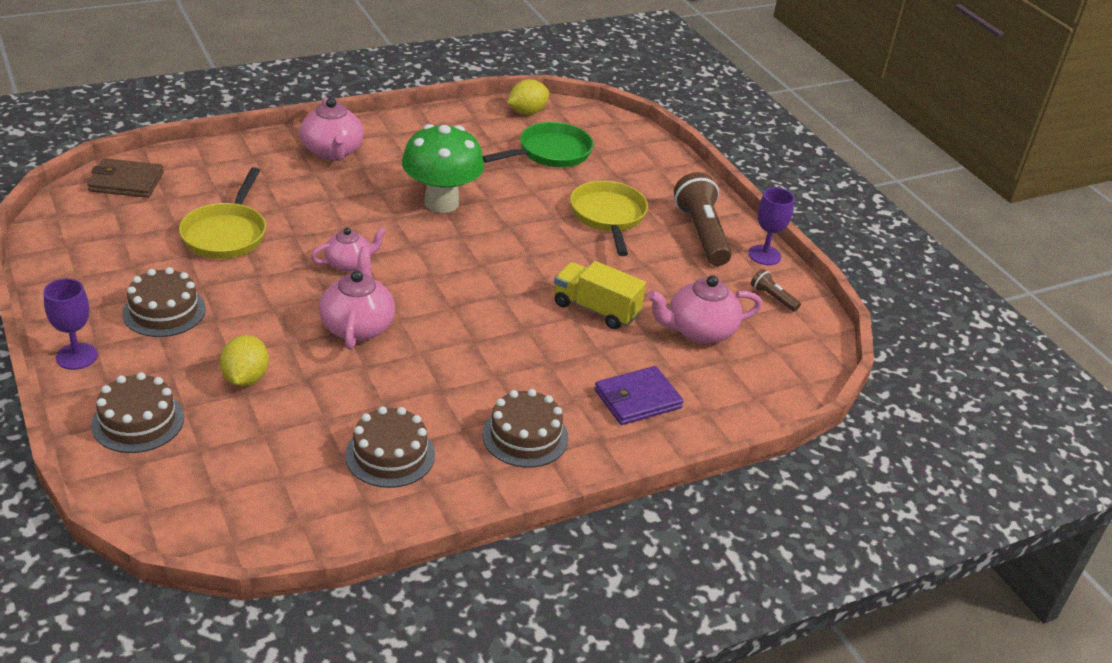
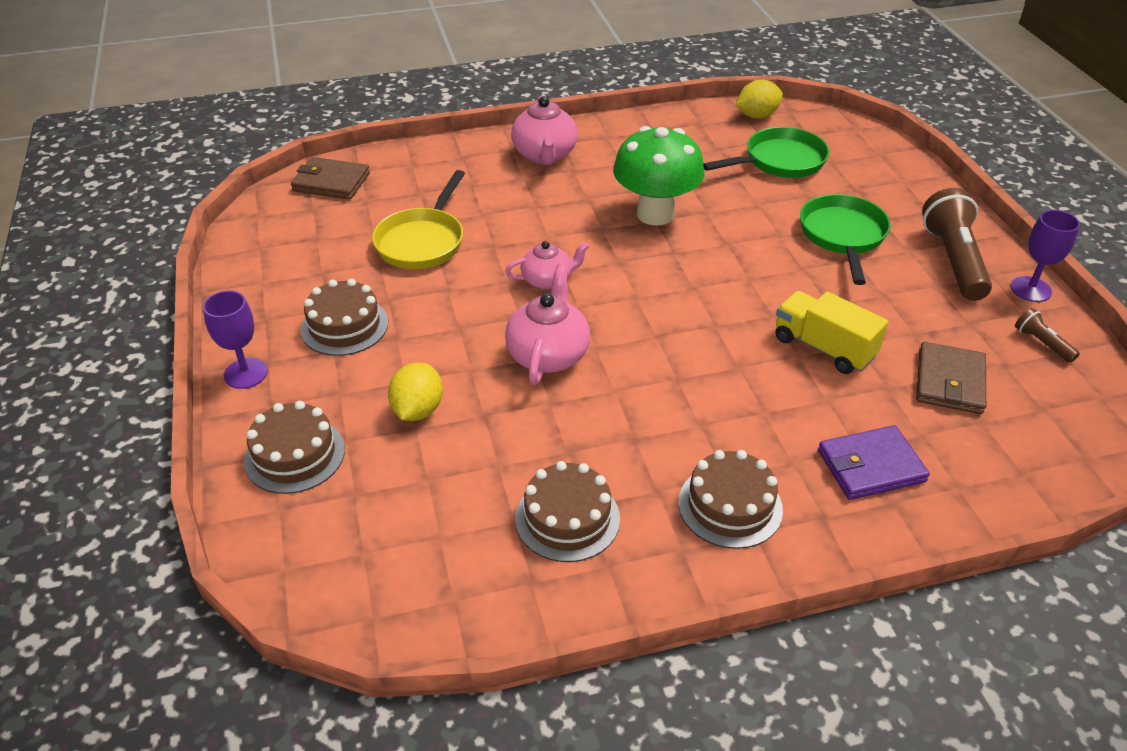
camera: 15 degrees right, 5 degrees up
(608, 217) = (842, 236): yellow pan -> green pan
(699, 331) = (949, 381): pink teapot -> brown wallet

